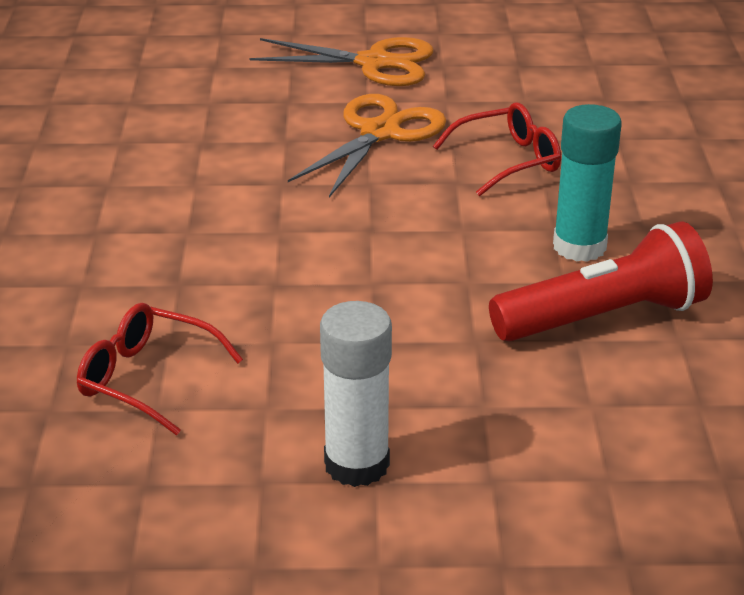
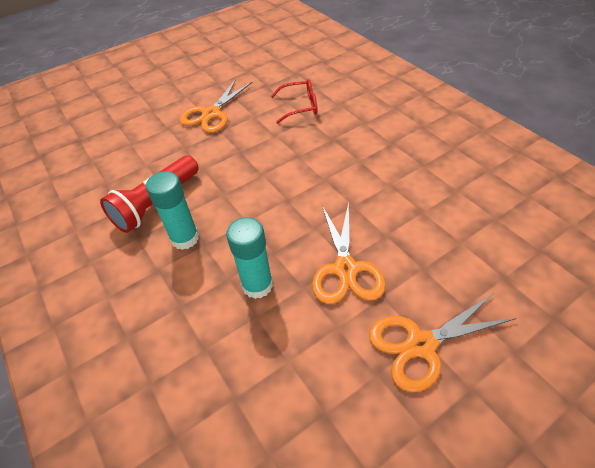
camera: 150 degrees right, 15 degrees up
(357, 464) = (211, 114): white glue stick -> orange scissors
(508, 161) = (257, 285): red glasses -> turquoise glue stick

